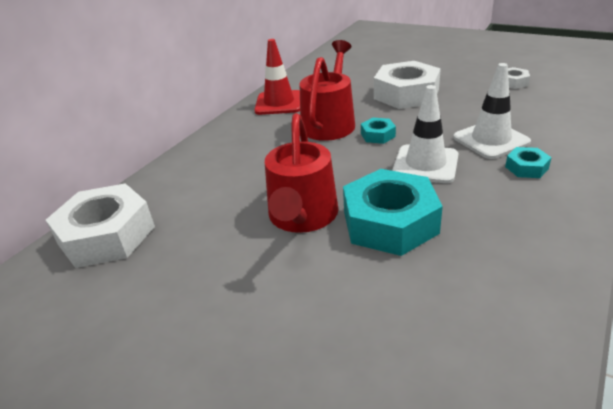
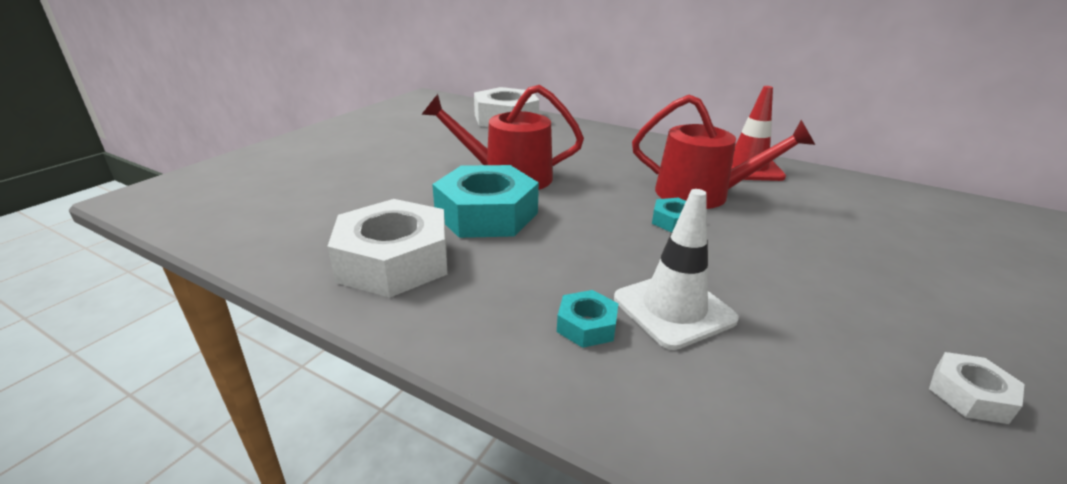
camera: 85 degrees right, 5 degrees down
(406, 94) = (822, 254): white nut -> white nut (394, 261)
(425, 164) = (599, 245): white traffic cone -> none

